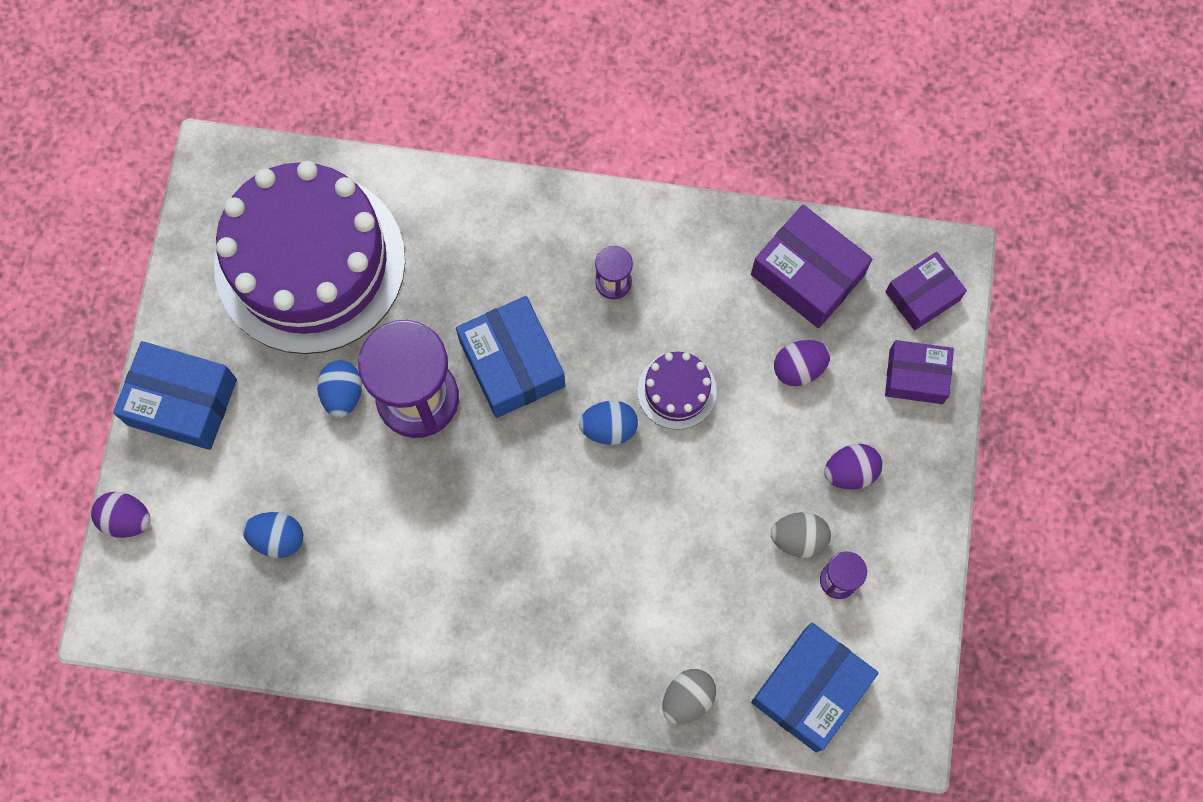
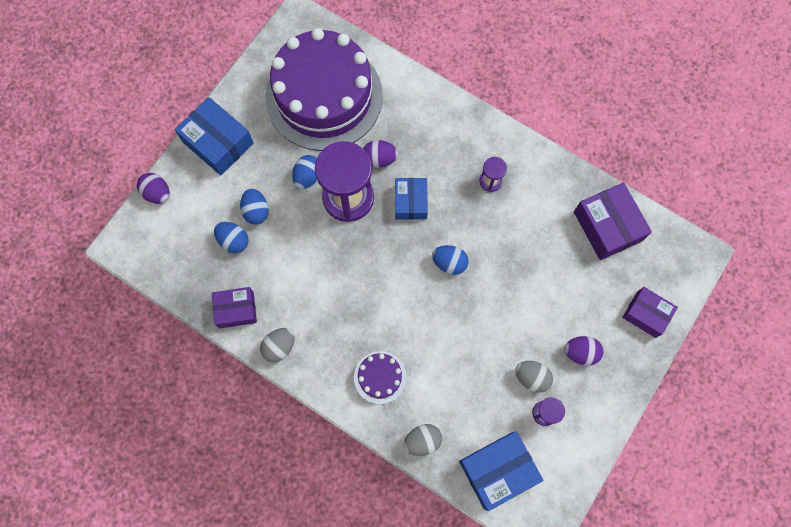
camera: 25 degrees right, 0 degrees up
(290, 479) = (256, 211): none -> blue egg
(420, 661) = (279, 347): none -> grey egg
(512, 364) = (410, 202): blue box -> blue box, size x0.65
(676, 391) = (499, 259): purple cake -> purple cake (380, 377)
(799, 368) = (577, 278): purple egg -> purple egg (379, 159)
(922, 296) = (671, 269): purple box -> purple box (236, 309)

